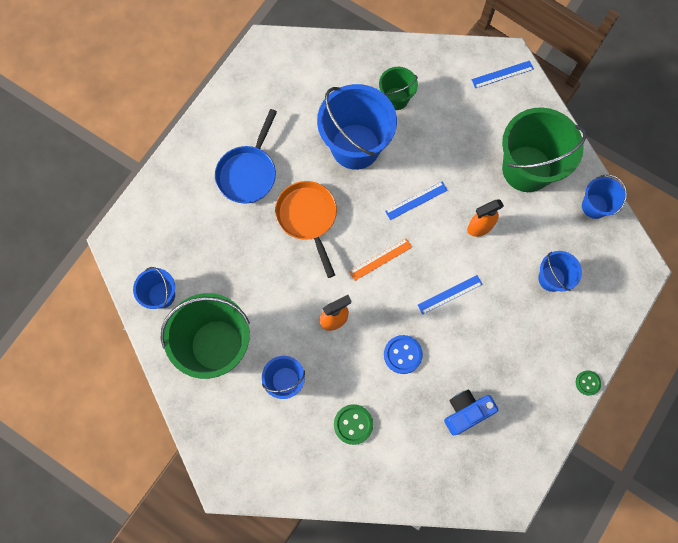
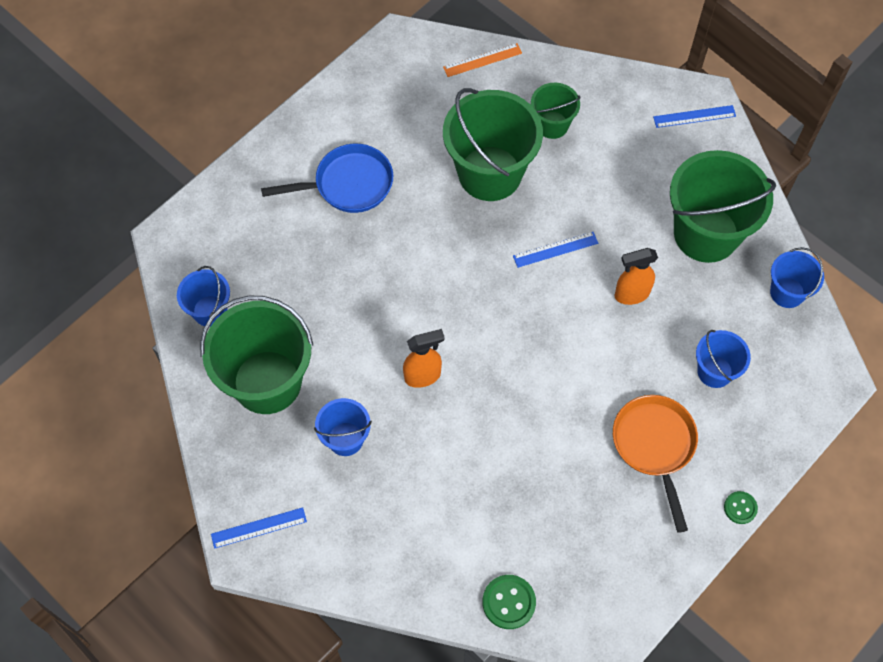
camera: 10 degrees right, 10 degrees down
(248, 173) = (348, 184): blue pan -> blue pan turned 135 degrees counterclockwise
(308, 218) = (413, 248): orange pan -> orange pan (654, 446)
(353, 424) = (422, 507): green button -> green button (509, 602)
(355, 146) = (490, 173): blue bucket -> green bucket
(380, 259) = (496, 312): orange ruler -> orange ruler (482, 60)
(402, 354) = (503, 432): blue button -> none
(450, 294) = (578, 369): blue ruler -> blue ruler (259, 528)
(466, 412) = (573, 517): blue camera -> none

